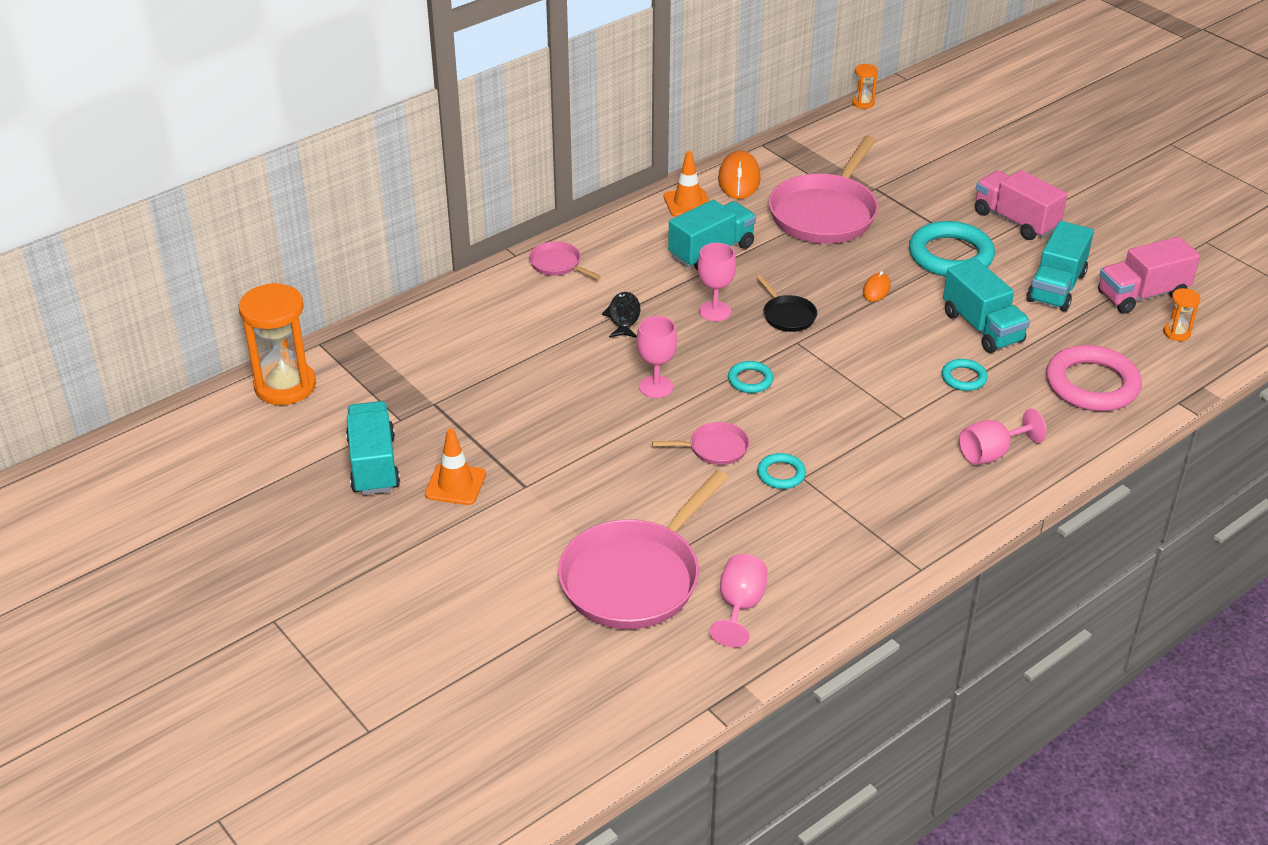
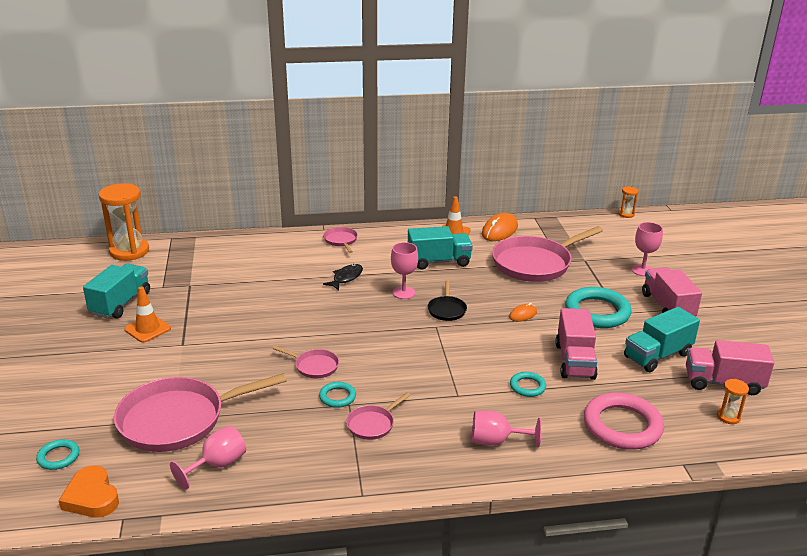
camera: 30 degrees right, 10 degrees down
(646, 703) = (92, 497): none -> orange heart
(656, 387) = (320, 320): pink goblet -> pink goblet (642, 270)
(750, 380) = (381, 337): turquoise ring -> turquoise ring (58, 457)
(851, 489) = (372, 424): none -> pink pan
(982, 327) = (574, 361): turquoise truck -> pink truck

